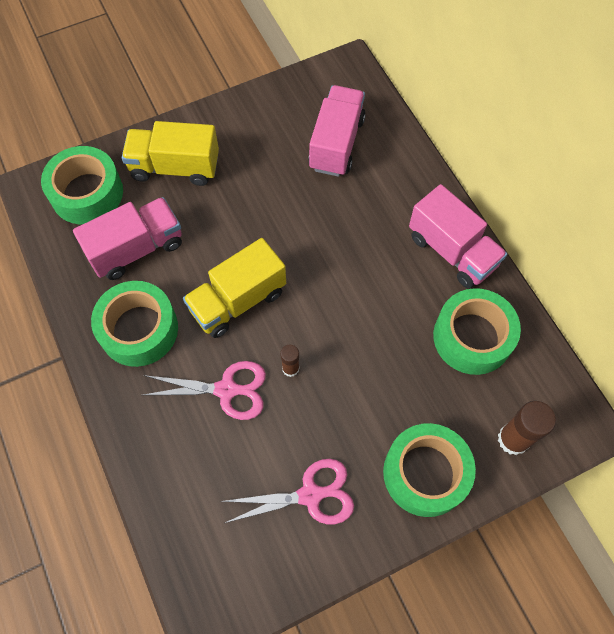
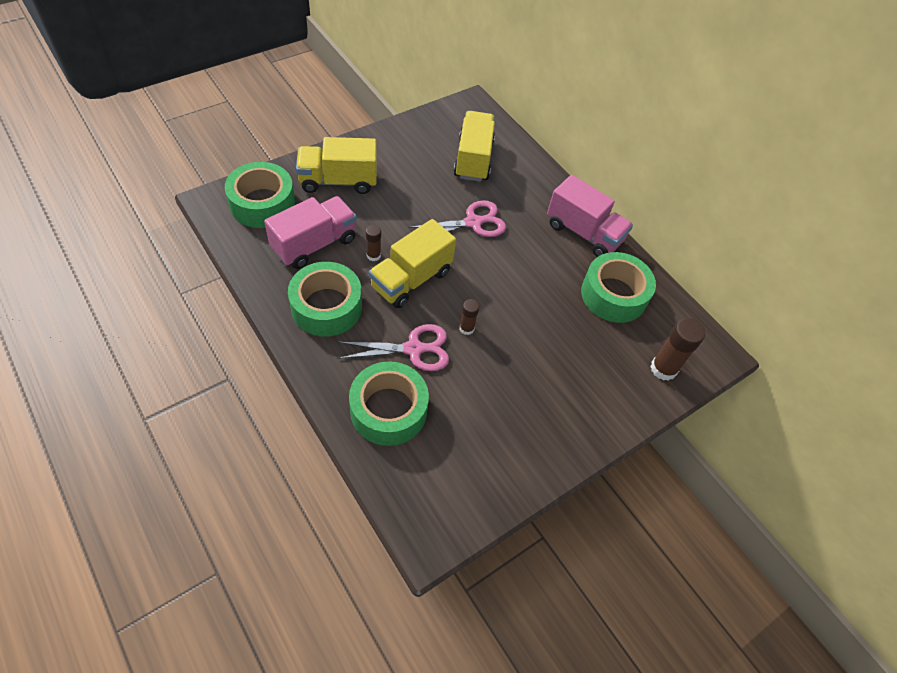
camera: 15 degrees left, 10 degrees down
(200, 267) = (373, 255): none -> brown glue stick
(311, 495) = (503, 426): pink scissors -> pink scissors (473, 222)
(336, 144) = (473, 159): pink truck -> yellow truck
(425, 473) = (597, 400): green tape -> green tape (388, 410)

